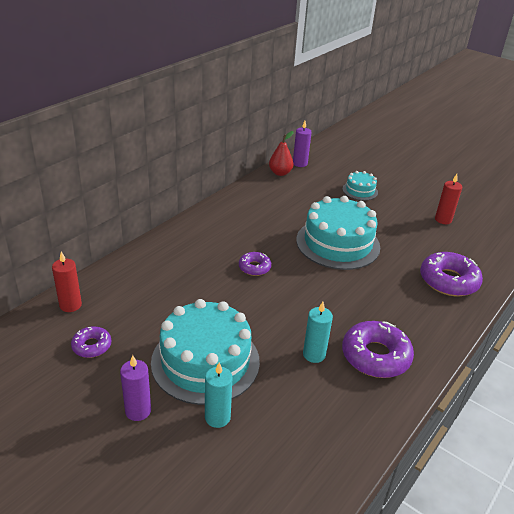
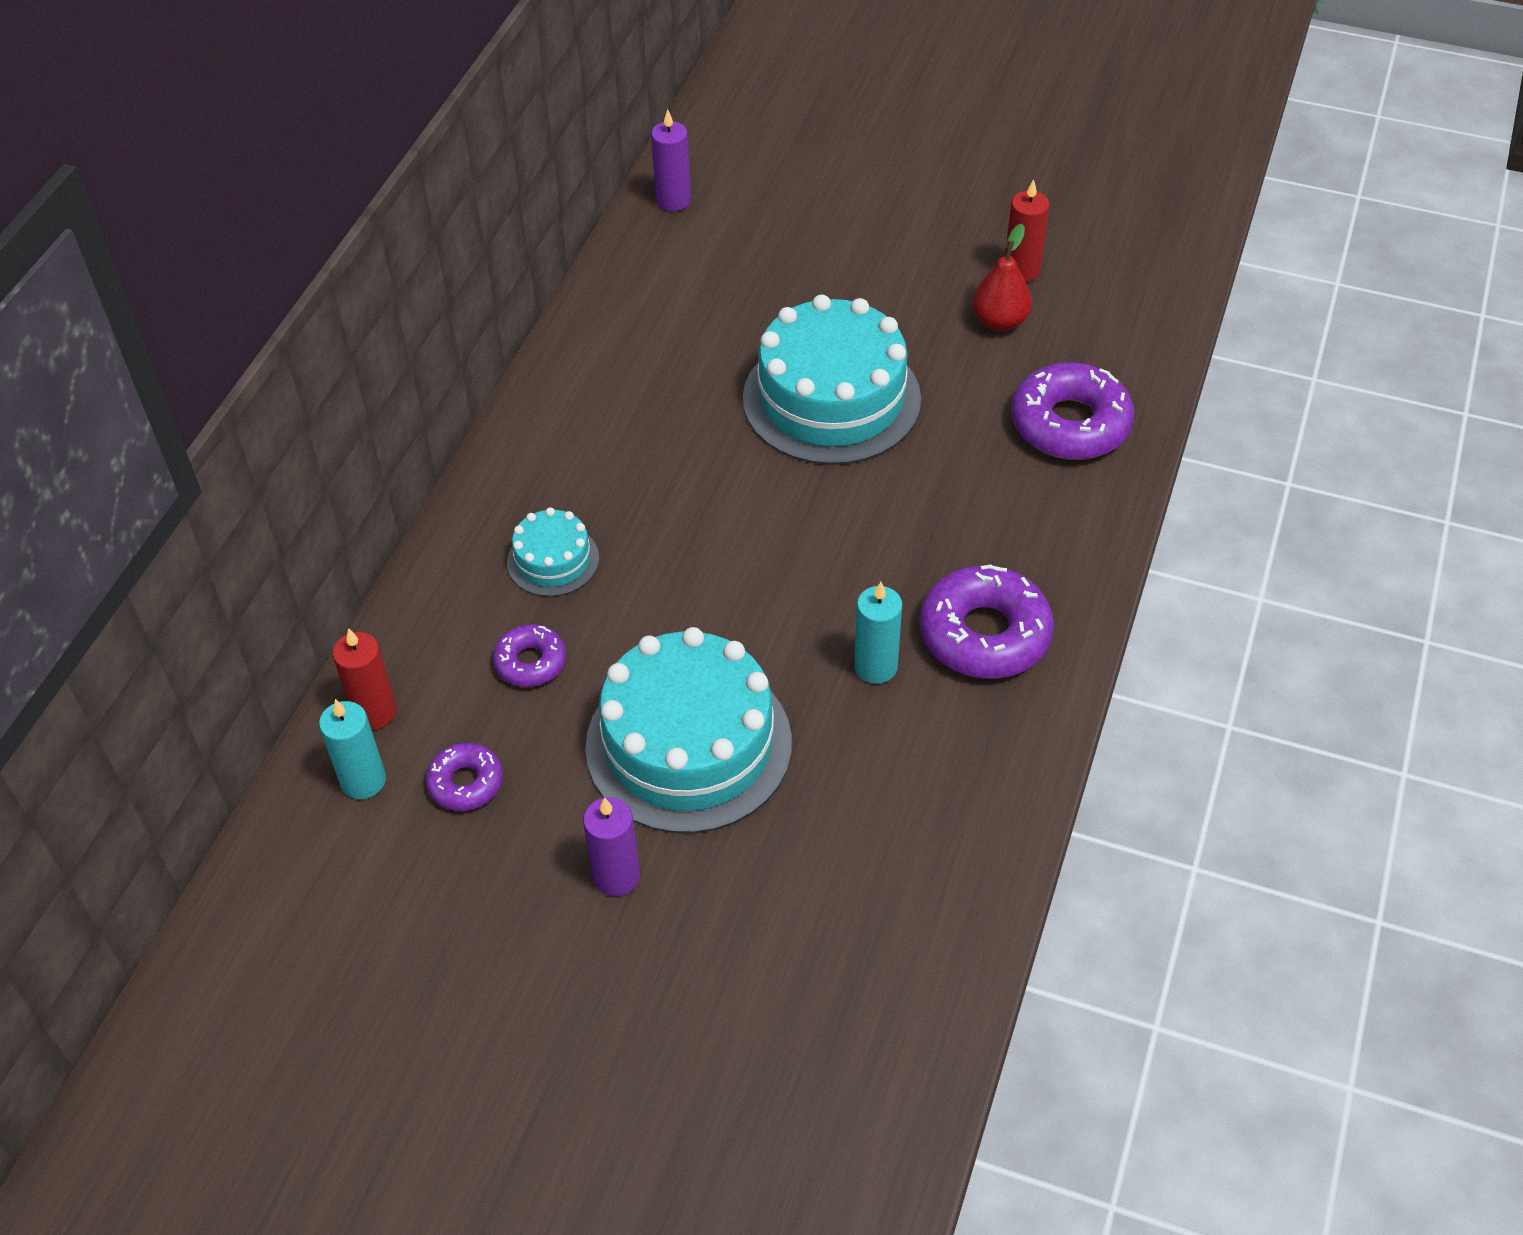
camera: 15 degrees left, 15 degrees up
(217, 417) = (757, 842): turquoise candle -> turquoise candle (363, 781)
(254, 267) = (690, 511): purple donut -> purple donut (530, 662)
(280, 173) = (641, 242): red pear -> red pear (999, 321)
(360, 191) = (829, 242): turquoise cake -> turquoise cake (553, 560)

